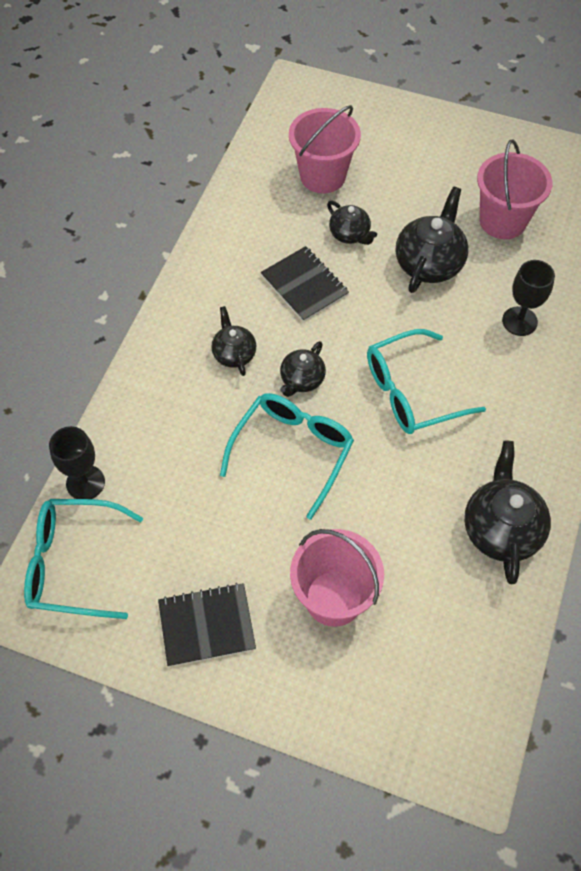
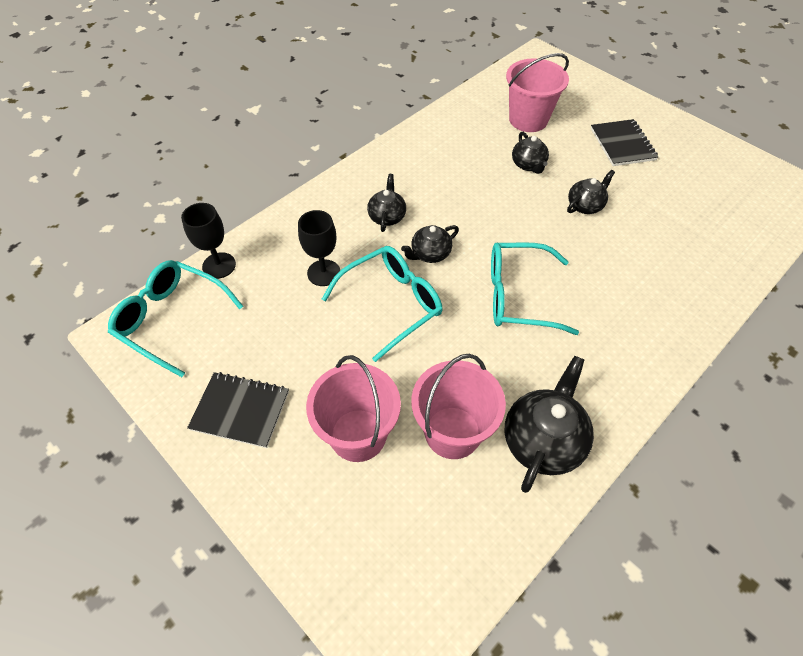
camera: 25 degrees right, 5 degrees down
(304, 285) = (471, 188): black notebook -> black notebook (622, 144)
(429, 263) = (585, 205): black teapot -> black teapot, size x0.59
(502, 221) = (667, 195): pink bucket -> pink bucket (452, 432)
(519, 321) = (646, 275): black goblet -> black goblet (324, 273)

